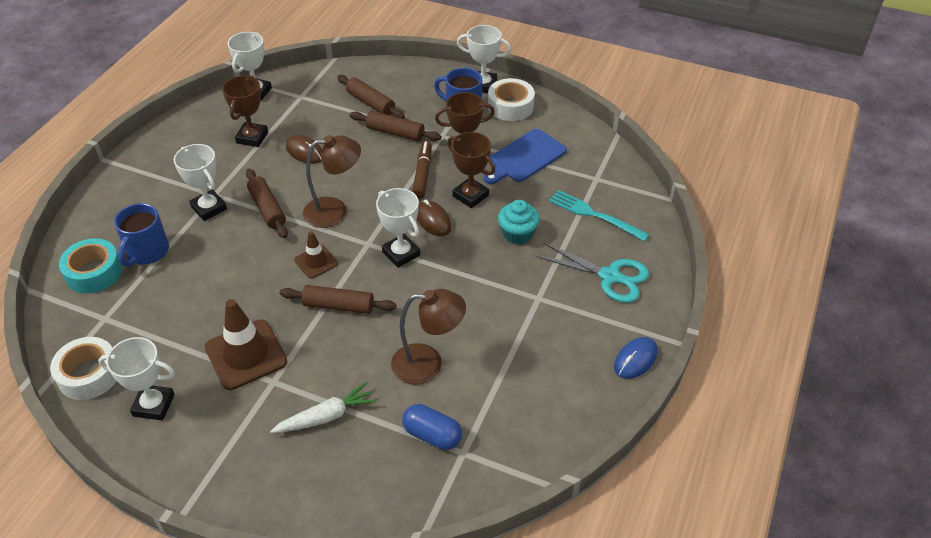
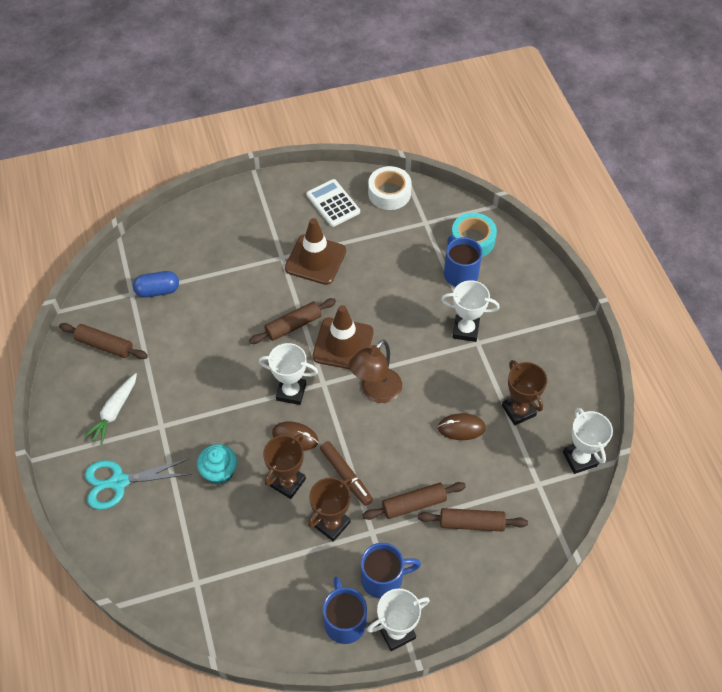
camera: 140 degrees right, 10 degrees up
(153, 405) = (333, 203): white trophy -> white calculator
(267, 209) = (425, 359): brown rolling pin -> brown rolling pin (104, 345)
(316, 262) = (343, 344): brown traffic cone -> brown traffic cone, size x1.79
(326, 416) = (230, 260): white carrot -> white carrot (114, 412)
(428, 364) = (198, 328): brown lamp -> none
(470, 196) = (287, 482): brown trophy -> brown trophy turned 60 degrees counterclockwise
(510, 106) = (344, 621): white tape -> blue mug
(525, 157) = (277, 561): blue cutting board -> none
(594, 215) = (170, 537): turquoise fork -> none
(635, 359) = (59, 424): blue mouse -> none

